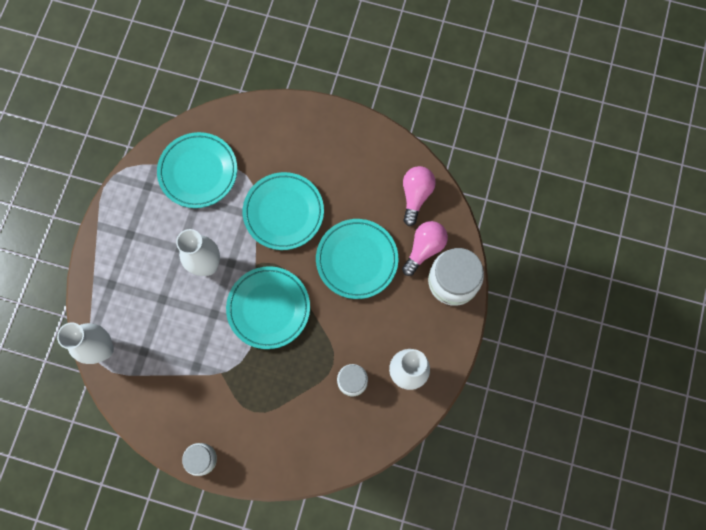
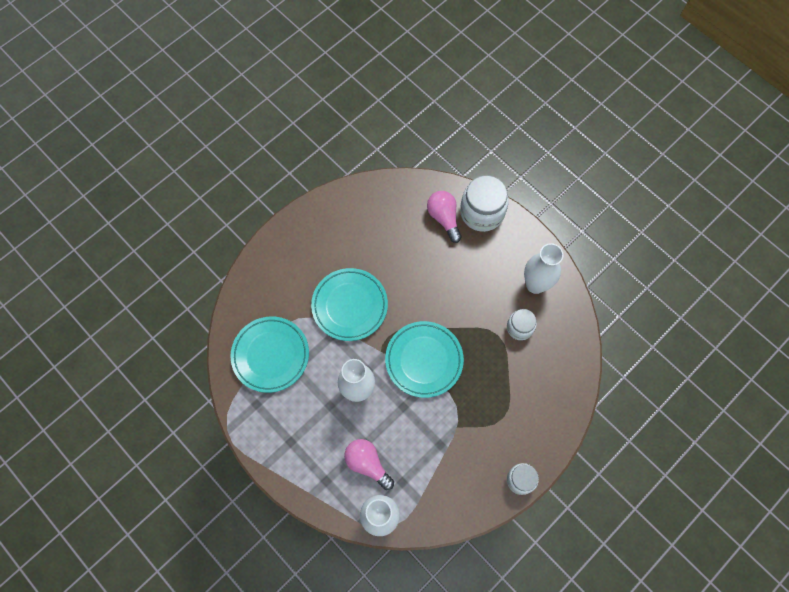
camera: 60 degrees left, 5 degrees down
(357, 260) = (423, 271): turquoise plate -> none
(415, 196) = (397, 201): pink light bulb -> pink light bulb (367, 464)

